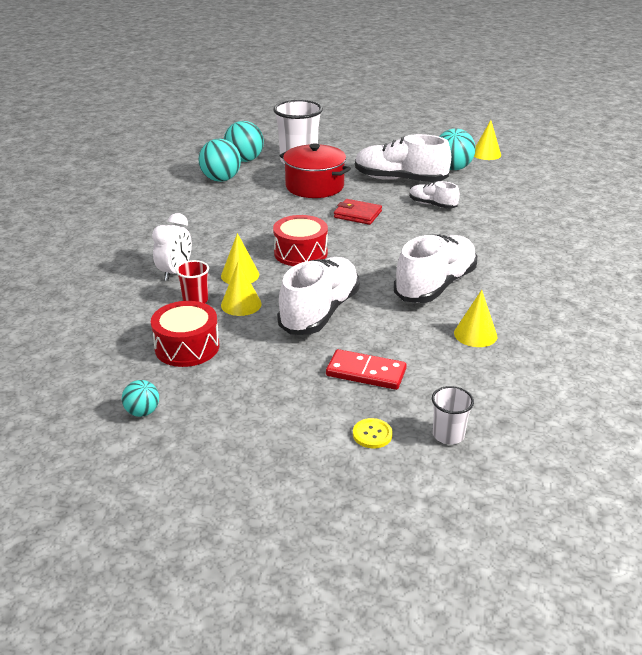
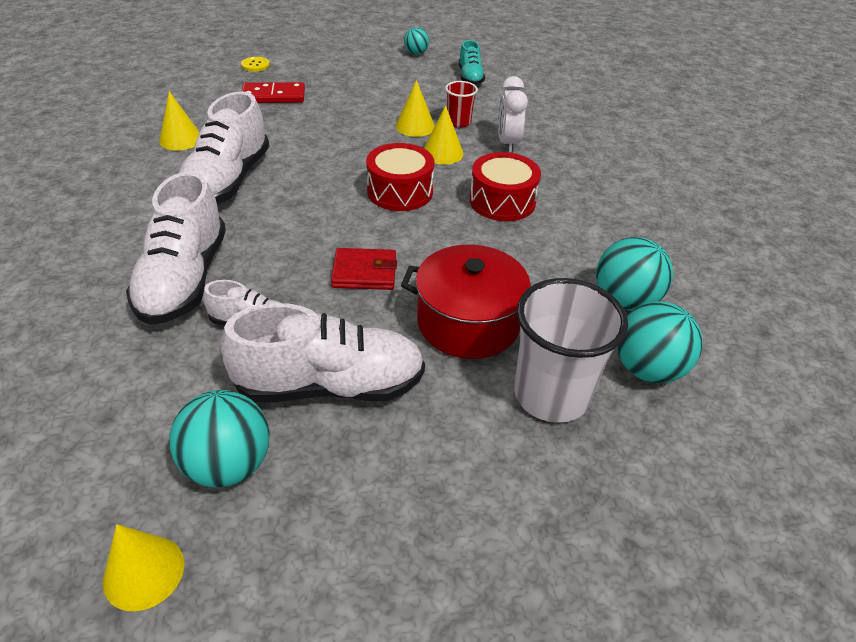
camera: 155 degrees right, 10 degrees up
(121, 354) = (470, 77): none -> turquoise shoe
(187, 347) = (427, 89): red drum -> red drum (502, 201)
(320, 312) = (337, 133): white shoe -> white shoe (184, 279)
(448, 435) = (201, 72): white cup -> none

